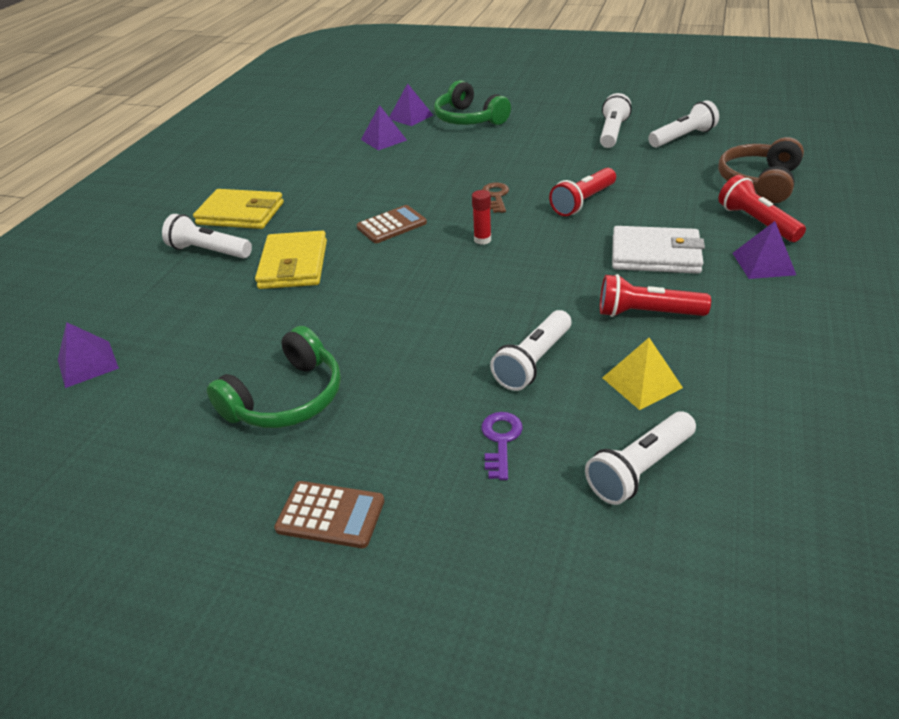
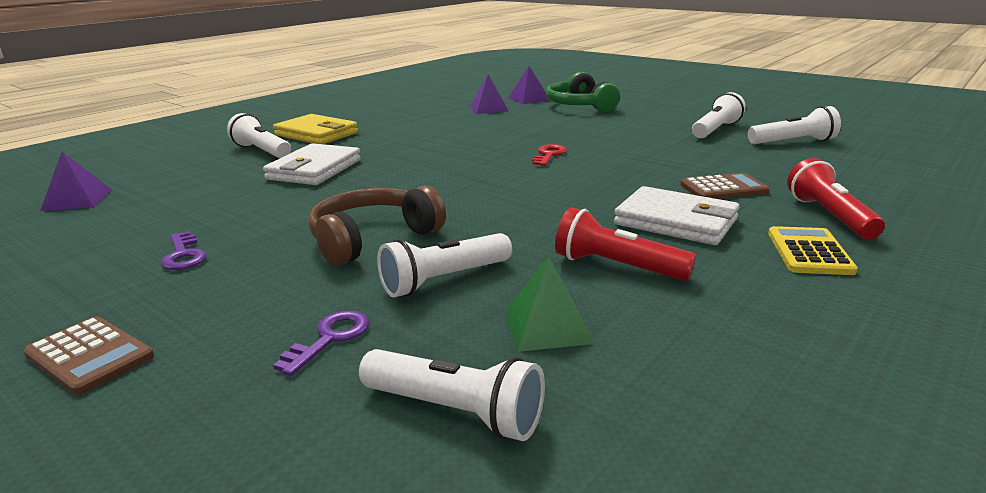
camera: 20 degrees right, 15 degrees down
(287, 398) = (183, 255): green headphones -> purple key
(294, 264) = (314, 169): yellow wallet -> white wallet
(391, 225) = (429, 159): brown calculator -> brown calculator (723, 188)
(482, 240) = (501, 181): red glue stick -> none
(496, 196) = (549, 155): brown key -> red key
(583, 202) = (634, 171): red flashlight -> none
(640, 469) = (455, 411): white flashlight -> white flashlight turned 135 degrees counterclockwise
(642, 382) = (547, 326): yellow pyramid -> green pyramid
(759, 182) = (860, 185): brown headphones -> brown headphones (372, 238)
(763, 263) = (809, 252): purple pyramid -> yellow calculator

